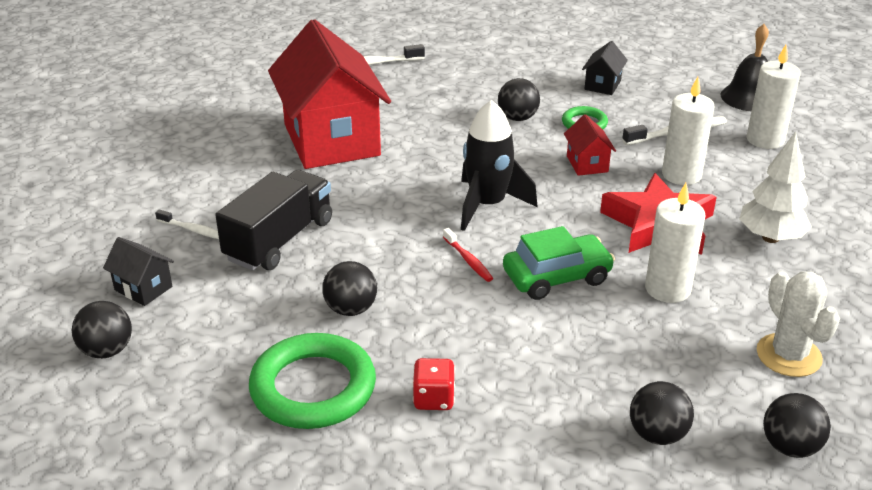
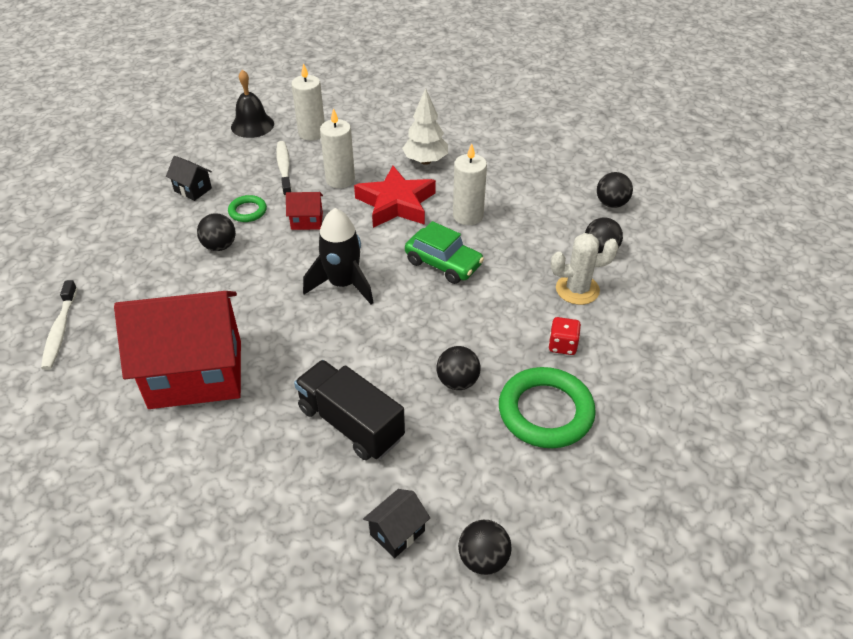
camera: 80 degrees left, 10 degrees up
(194, 230) = (314, 491): white toothbrush -> none
(468, 260) = (412, 306): red toothbrush -> none
(557, 277) = (443, 263): green car -> green car turned 135 degrees clockwise
(788, 355) = (538, 184): white cactus -> white cactus (577, 289)

